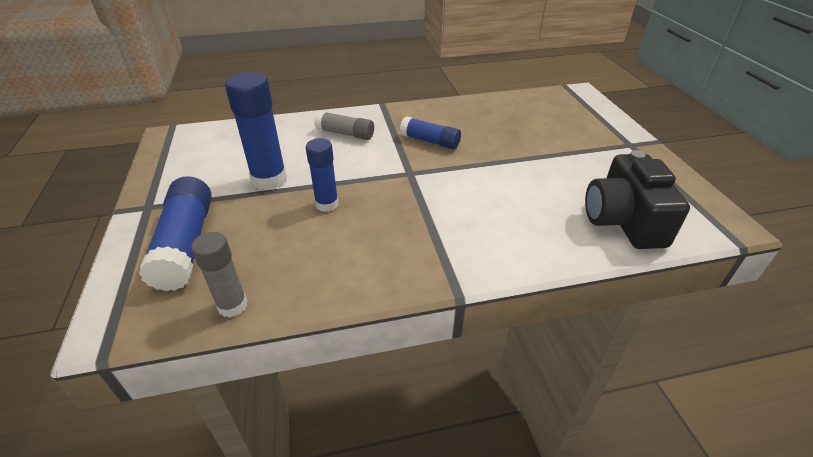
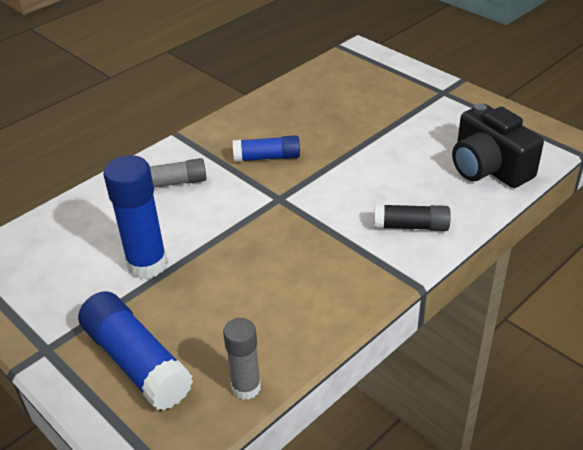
camera: 30 degrees left, 0 degrees up
(327, 204) = (233, 262): blue glue stick -> none
(500, 239) = (411, 226): none -> black glue stick

